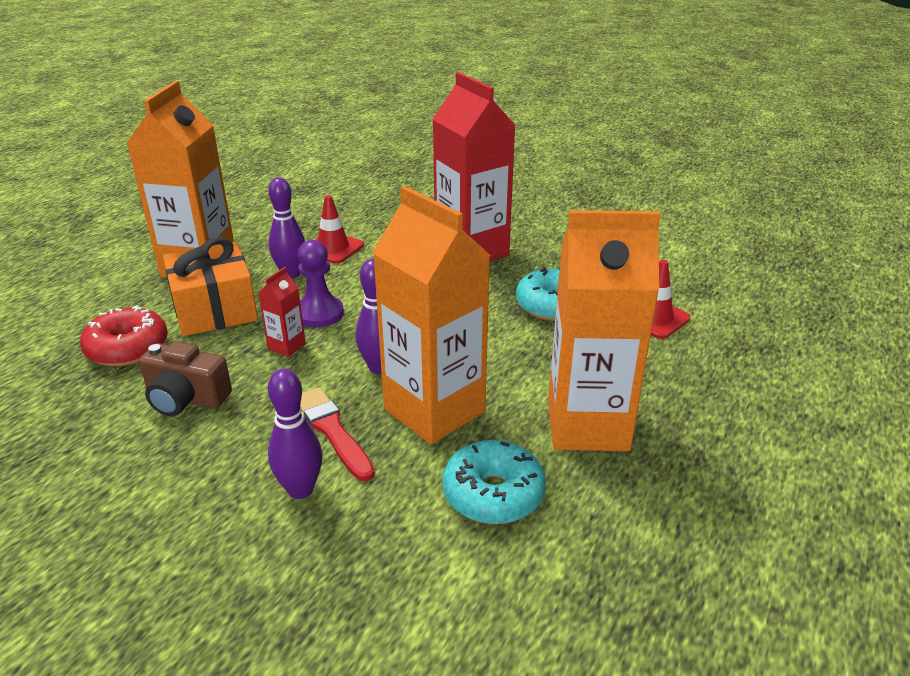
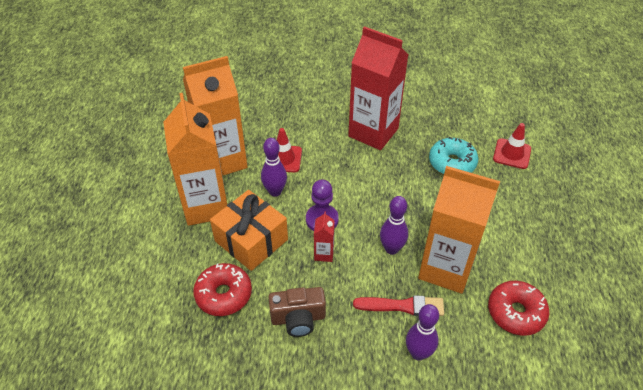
camera: 25 degrees left, 15 degrees up
(332, 431) = (402, 306): red brush -> red brush turned 150 degrees clockwise
(493, 494) = (515, 312): turquoise donut -> red donut
(587, 425) = (529, 247): orange carton -> orange carton (223, 160)

